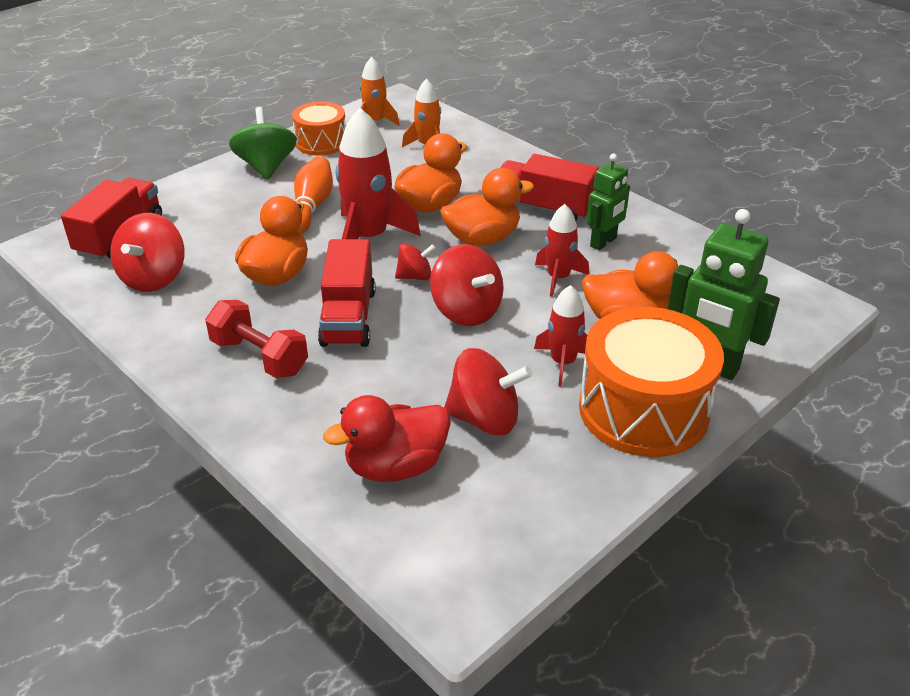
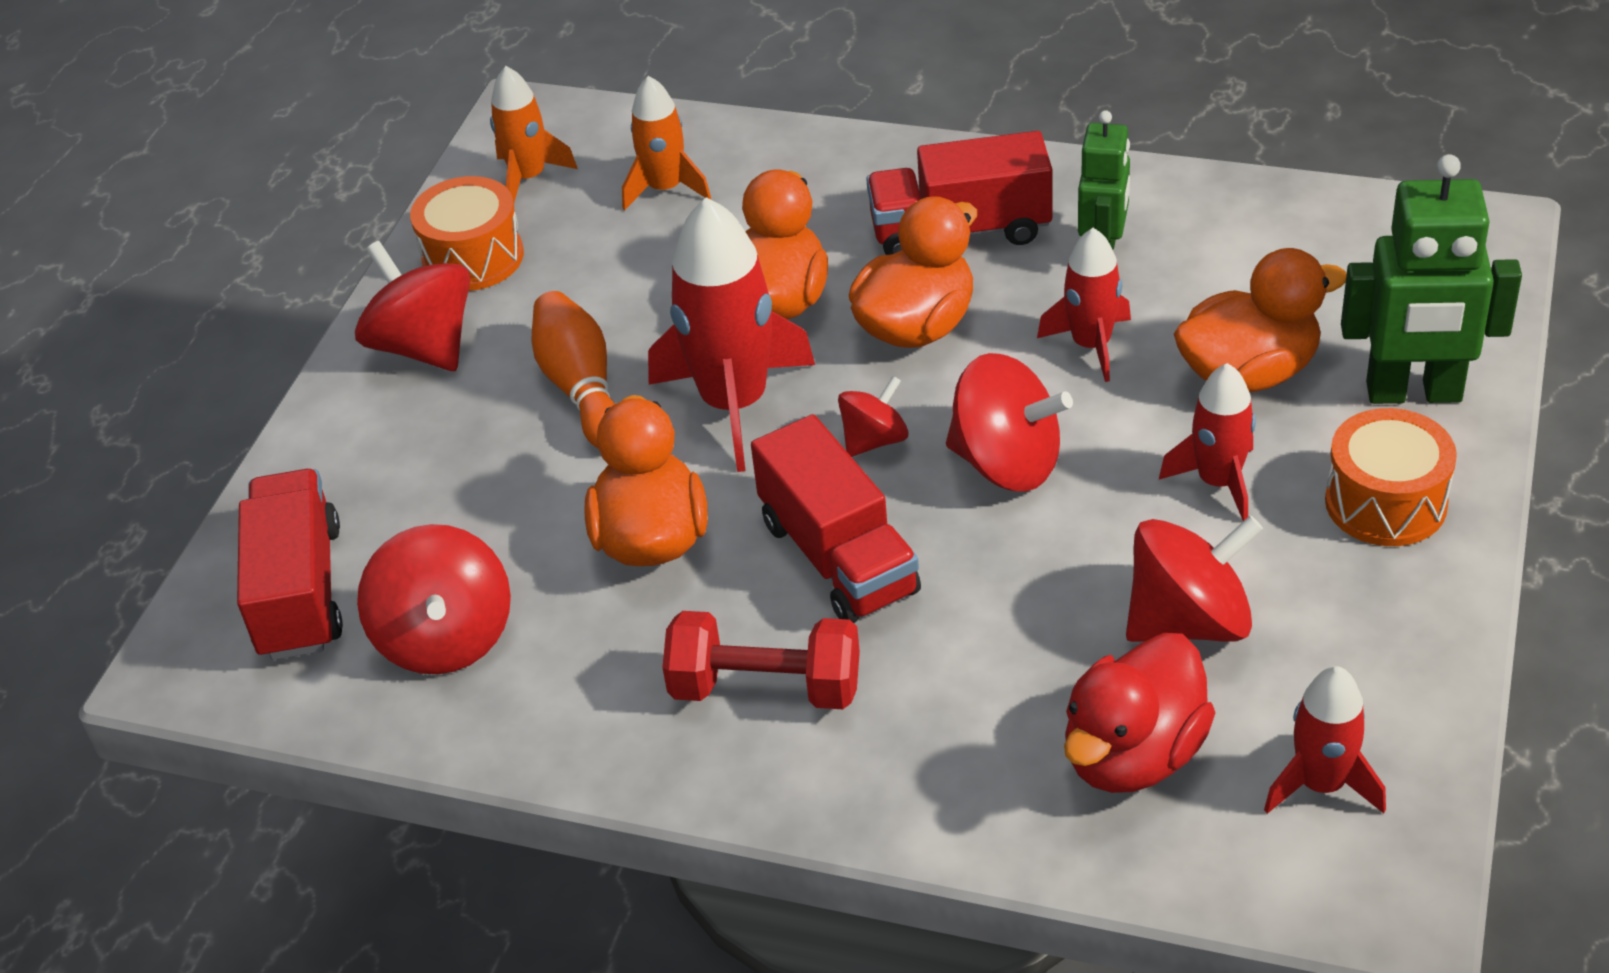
camera: 25 degrees left, 5 degrees up
(266, 167) = (424, 346): green spinning top -> red spinning top
(477, 527) = (1321, 784): none -> red rocket
(643, 409) = (1385, 502): orange drum -> orange drum, size x0.57

